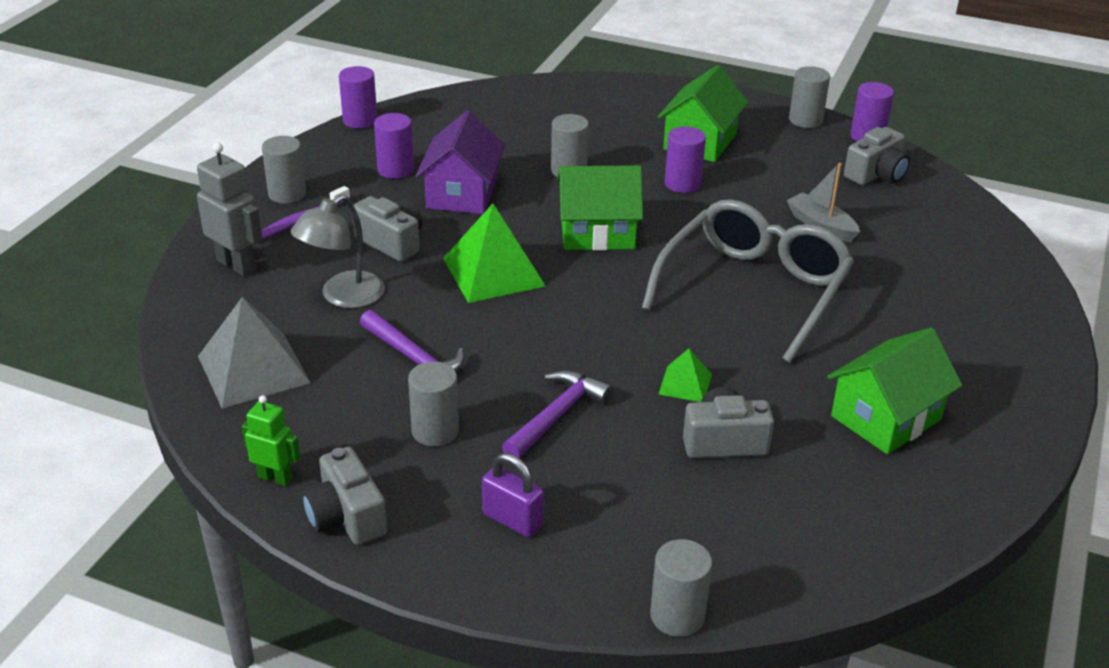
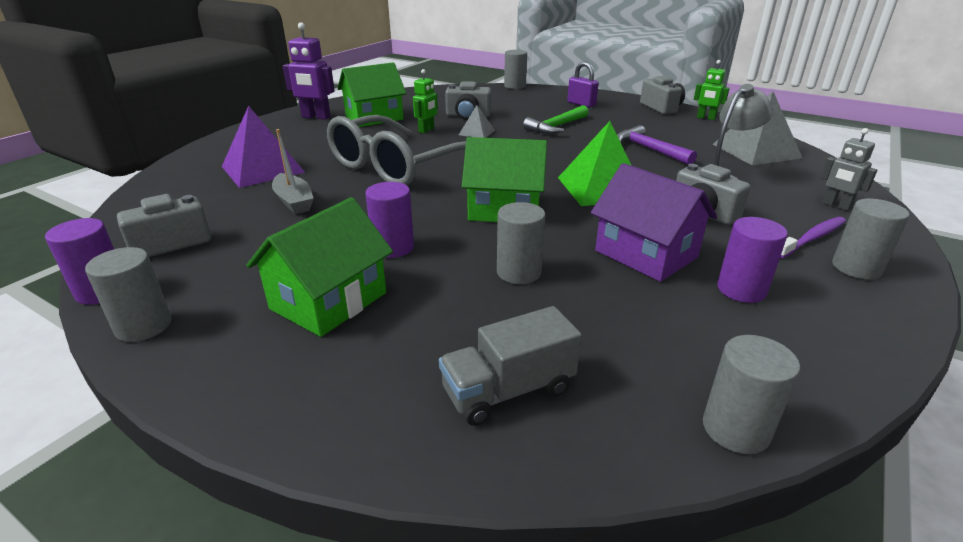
camera: 170 degrees left, 5 degrees down
(237, 265) = (836, 206): grey robot -> grey robot, size x0.63
(360, 120) = (858, 388): purple cylinder -> none
(435, 431) = (626, 126): grey cylinder -> grey cylinder (735, 429)
(462, 193) = (646, 254): purple house -> purple house turned 60 degrees counterclockwise
(557, 416) = (556, 126): purple hammer -> green hammer
(560, 107) = (508, 390): none -> grey truck
(685, 384) = (477, 132): green pyramid -> grey pyramid
(769, 383) = (426, 130): none -> green robot
(913, 271) = (263, 169): none -> purple pyramid
(987, 410) = (316, 117): none -> purple robot

